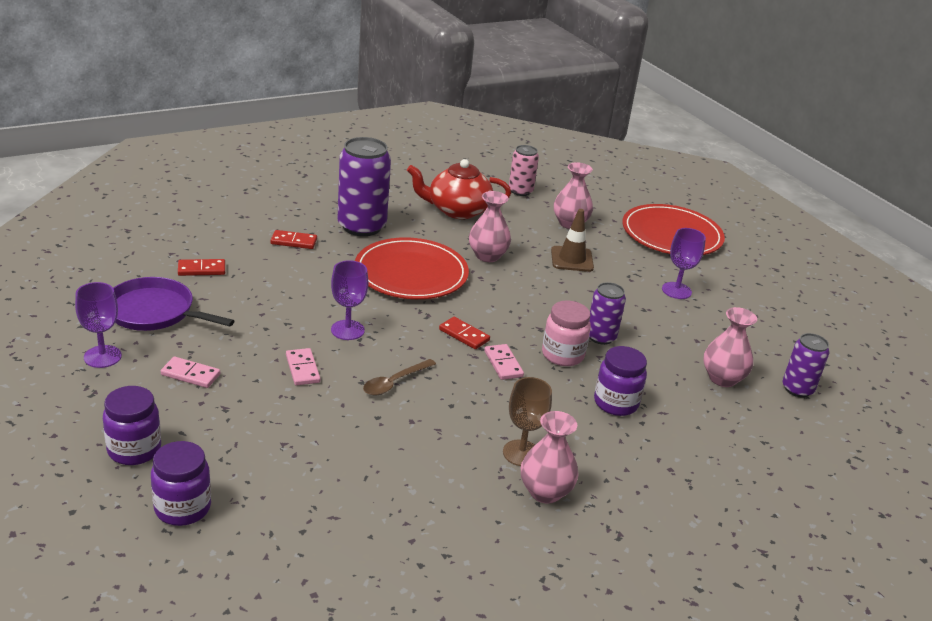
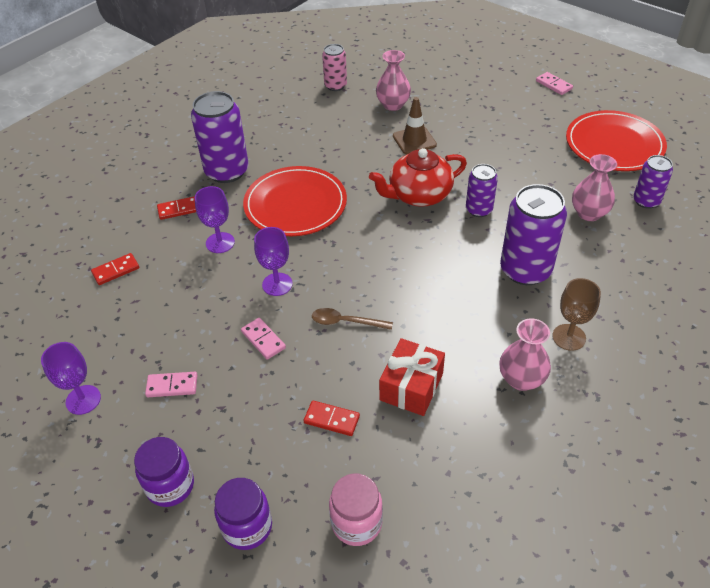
camera: 15 degrees left, 15 degrees up
(154, 312) = (101, 332): purple pan -> none
(394, 382) = (346, 322): brown spoon -> brown spoon turned 75 degrees clockwise
(424, 457) = (411, 387): none -> red gift
(457, 210) = (296, 125): red teapot -> red teapot (418, 195)
(464, 335) = (373, 251): red domino -> red domino (331, 419)
(487, 256) = (346, 163): pink vase -> none
(503, 364) = (420, 267): pink domino -> pink domino (554, 85)
(521, 453) = (483, 349): brown goblet -> brown goblet (569, 337)
(562, 355) = (460, 239): pink jar -> pink jar (356, 523)
(615, 403) = (525, 270): purple jar -> purple can
(671, 234) = (476, 86): red plate -> red plate (614, 144)
(676, 290) = (509, 141): purple goblet -> purple goblet (220, 243)

